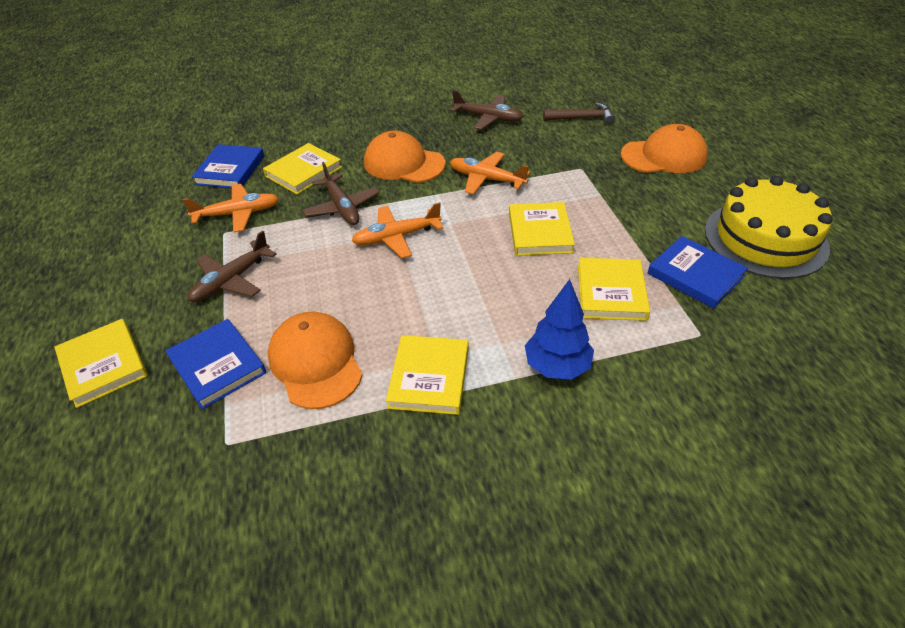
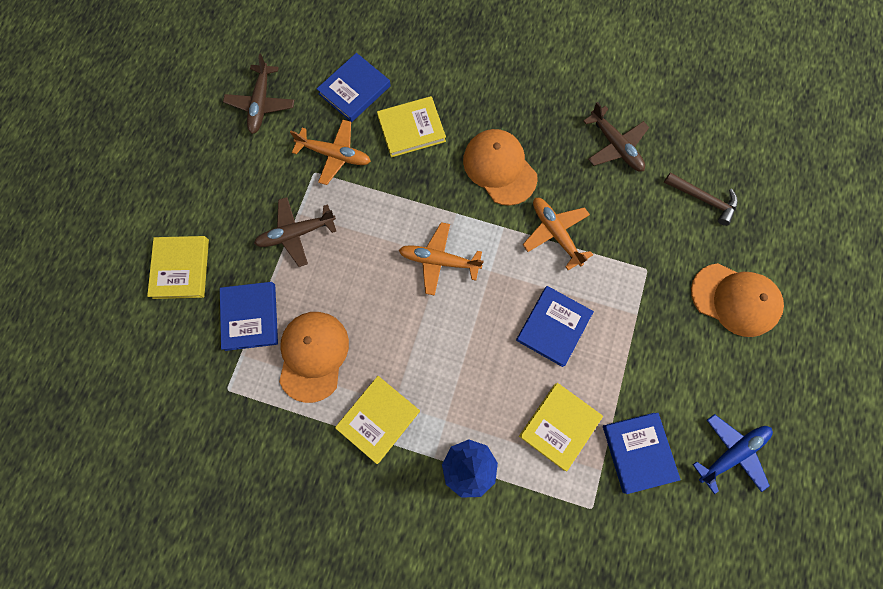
camera: 30 degrees right, 30 degrees up
(342, 207) = (417, 196): brown plane -> brown plane (261, 103)
(540, 232) = (553, 326): yellow book -> blue book
(765, 238) = (731, 453): yellow cake -> blue plane

